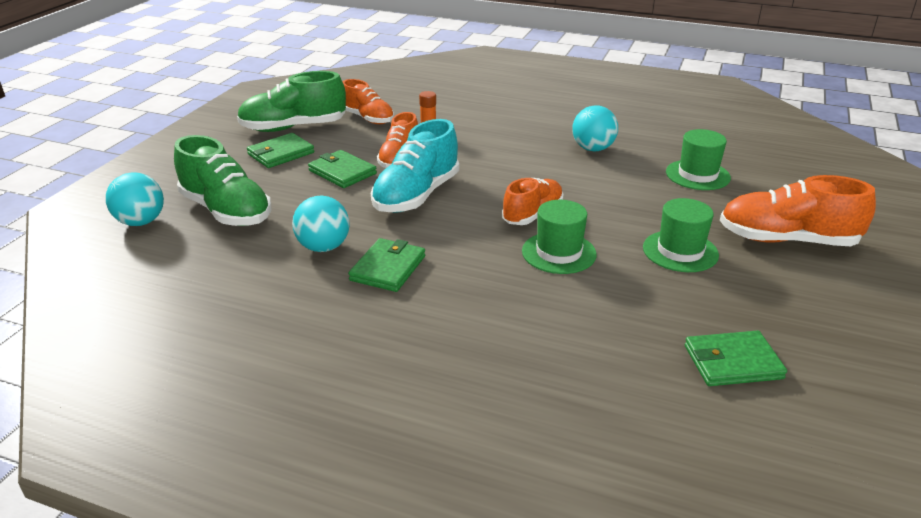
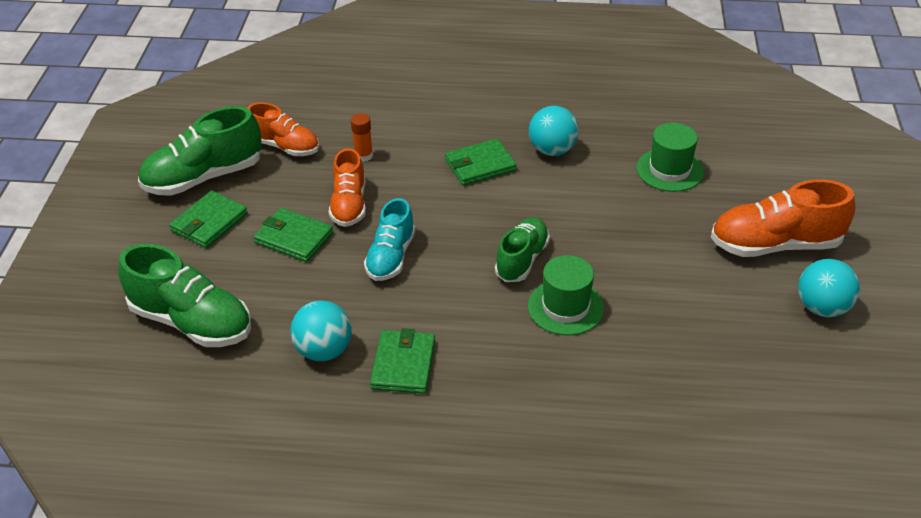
camera: 15 degrees left, 10 degrees up
(141, 222) = (102, 358): turquoise ball -> turquoise ball (822, 308)
(416, 195) = (391, 257): turquoise shoe -> turquoise shoe, size x0.65
(532, 214) = (522, 260): orange shoe -> green shoe
(680, 251) = (680, 280): green hat -> none
(732, 362) = (761, 406): green wallet -> green wallet (480, 165)

